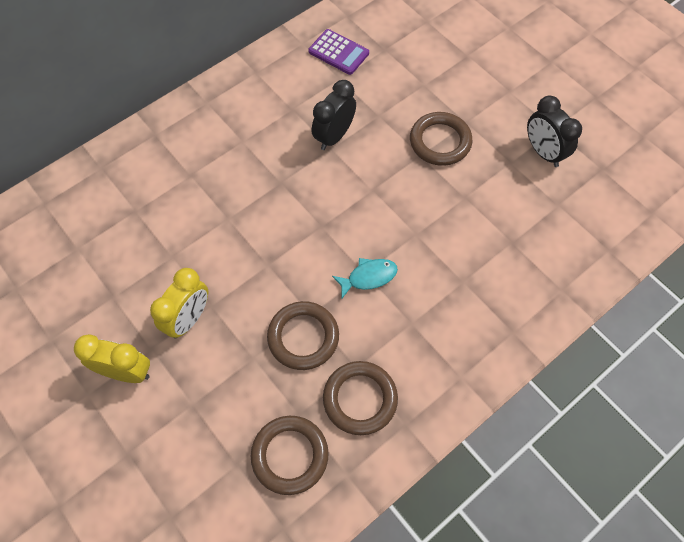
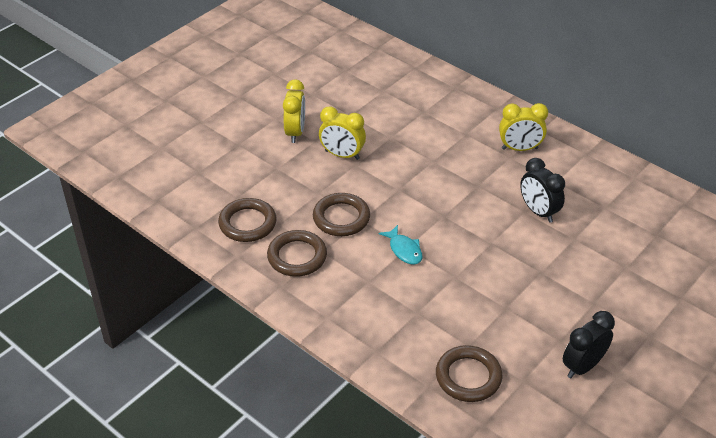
camera: 80 degrees right, 20 degrees down
(231, 129) = (519, 148): none -> yellow clock
(334, 136) = (538, 212): black clock -> black clock turned 150 degrees counterclockwise
(338, 52) = (635, 203): purple calculator -> none
(440, 141) = (562, 285): brown ring -> brown ring (468, 377)

